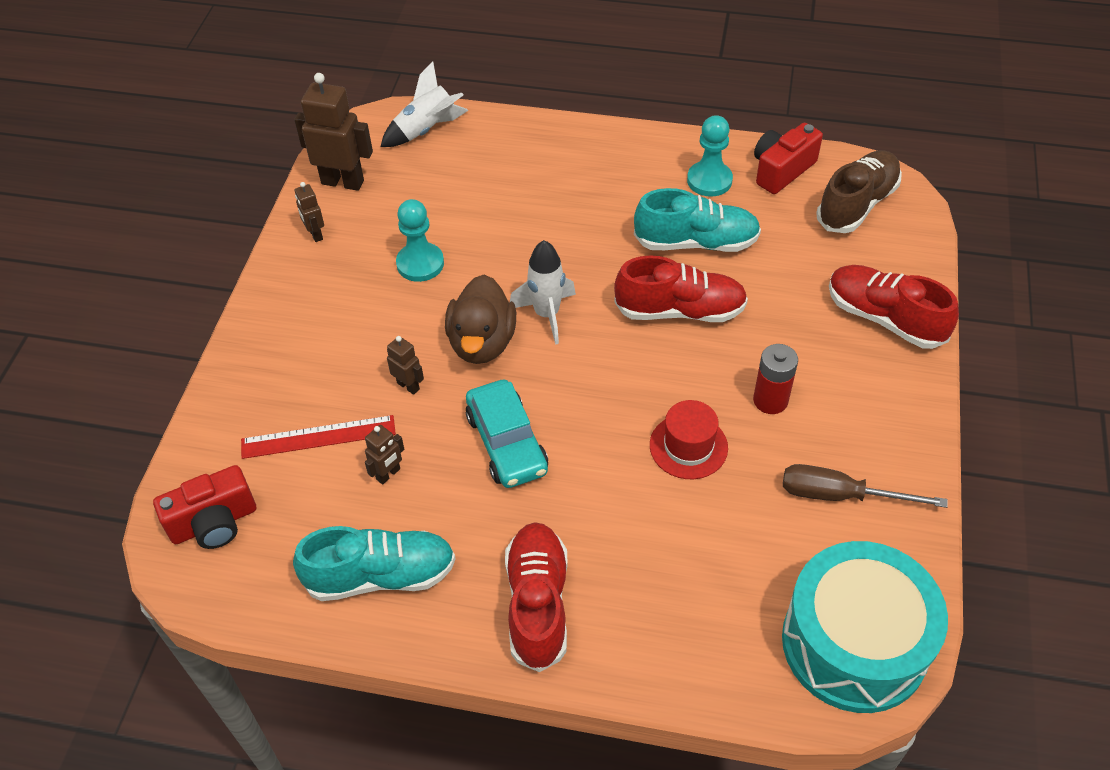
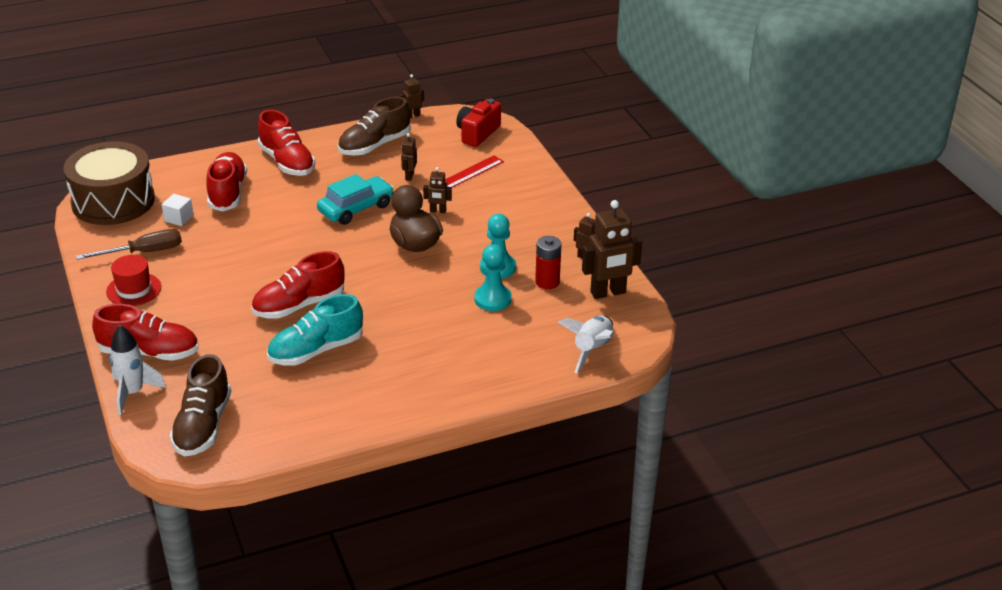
camera: 145 degrees right, 15 degrees down
(264, 625) = (412, 116): none -> brown robot
(381, 576) = (374, 145): turquoise shoe -> brown shoe
(507, 443) = (356, 208): turquoise car -> turquoise car turned 105 degrees clockwise
(547, 314) = (387, 271): white rocket -> white rocket (133, 393)
(666, 572) = (227, 193): none -> red shoe
(688, 446) = (248, 242): red hat -> red hat (134, 289)
(709, 180) = (335, 399): turquoise pawn -> turquoise pawn (492, 299)
(764, 546) = (179, 218): none -> white cube
(770, 400) = (209, 280): red battery -> red battery (547, 282)
(781, 170) = (280, 430): red camera -> none
(854, 643) = (113, 201): turquoise drum -> brown drum

